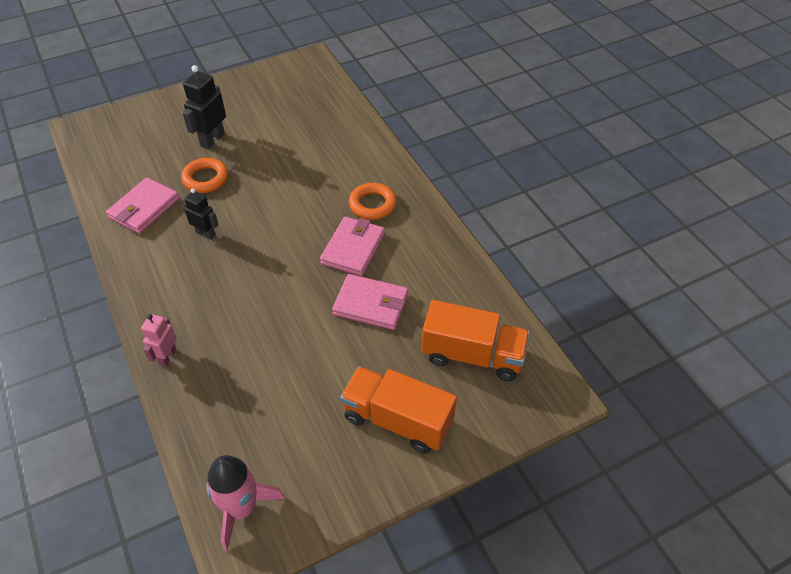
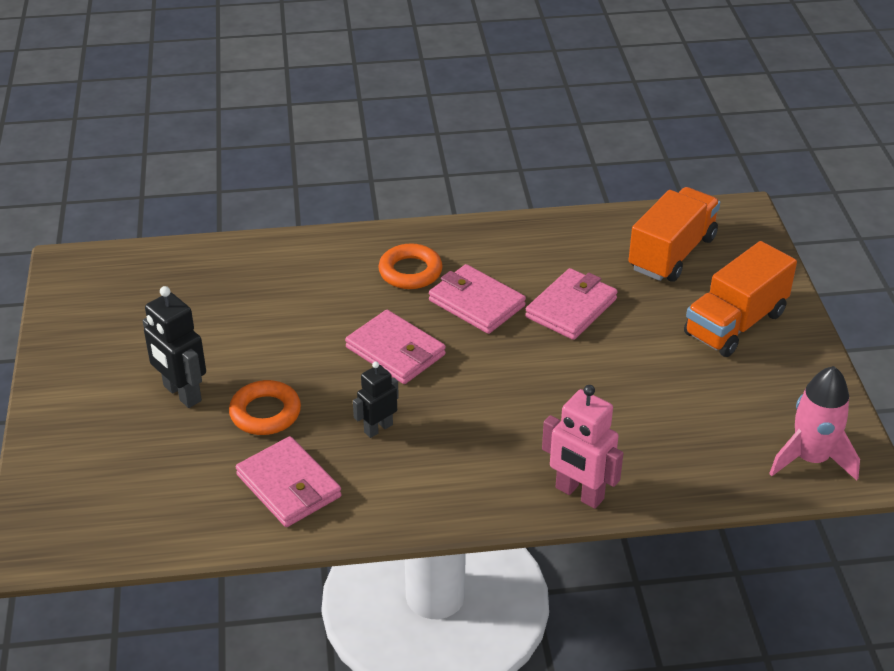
camera: 70 degrees left, 10 degrees down
(167, 356) = (579, 494): pink robot -> pink robot, size x1.56
(284, 221) = (395, 351): none -> pink wallet

